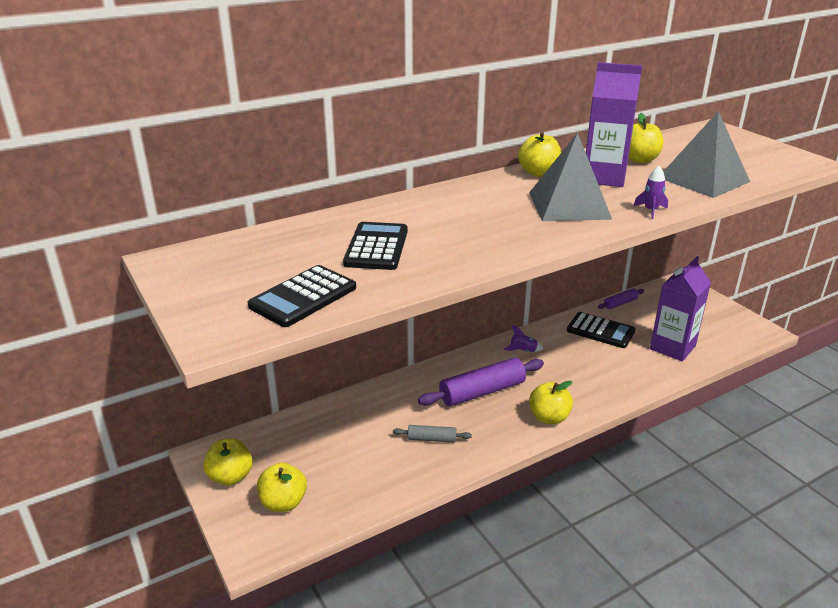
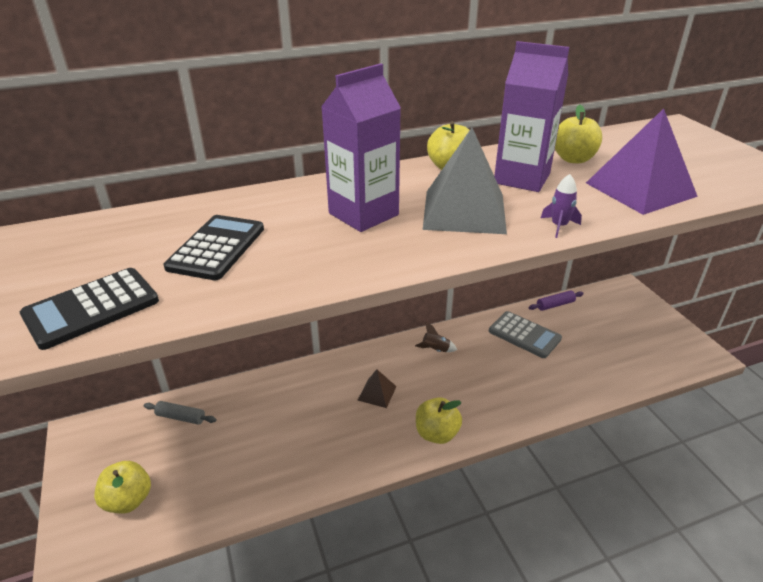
camera: 10 degrees right, 5 degrees up
(230, 476) = (91, 461): yellow apple -> none
(431, 439) = (305, 443): grey rolling pin -> grey rolling pin (181, 417)
(482, 392) = (377, 393): purple rolling pin -> brown pyramid
(523, 351) = (435, 350): purple rocket -> brown rocket
(600, 331) = (524, 335): black calculator -> grey calculator
(672, 347) = (597, 363): purple carton -> purple carton (363, 214)
(703, 179) = (640, 189): grey pyramid -> purple pyramid

